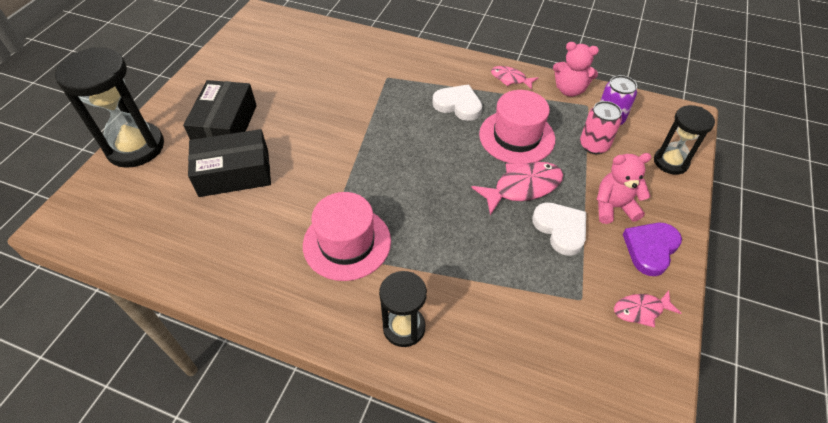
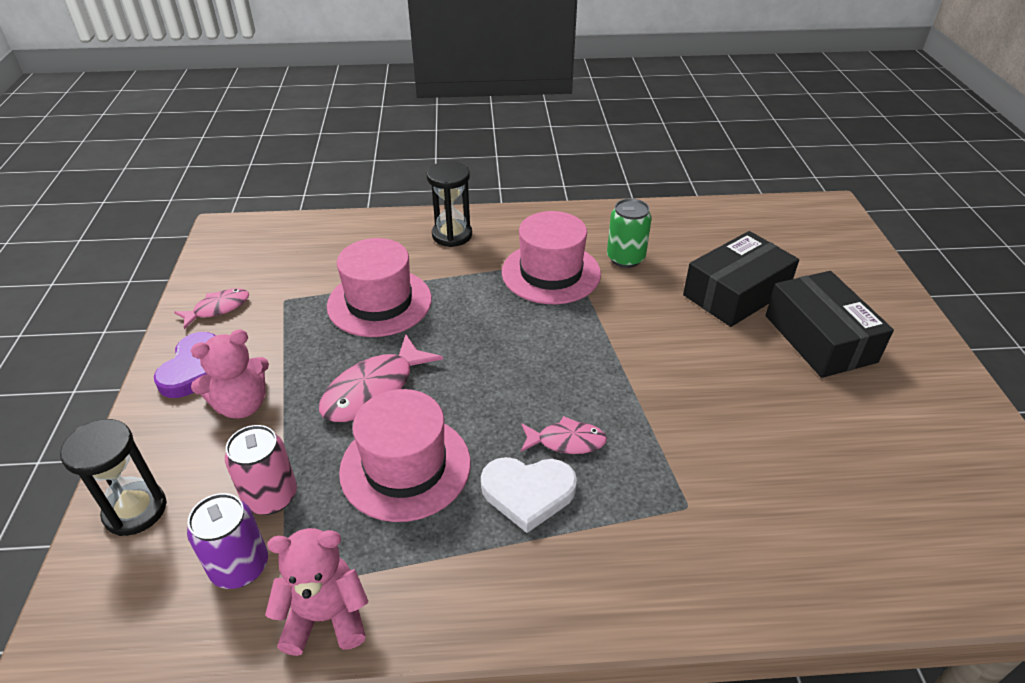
camera: 155 degrees right, 10 degrees down
(135, 147) = (876, 282): black hourglass -> none
(277, 235) = (625, 258): none -> green can
(499, 264) = (379, 302): none -> pink hat
(510, 79) = (457, 599): pink fish -> pink fish (566, 441)
(560, 229) = (314, 356): white heart -> none

